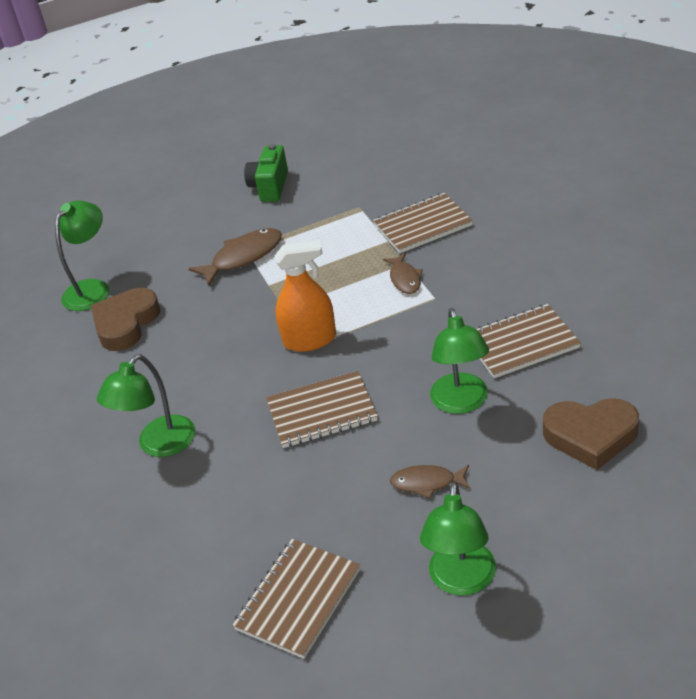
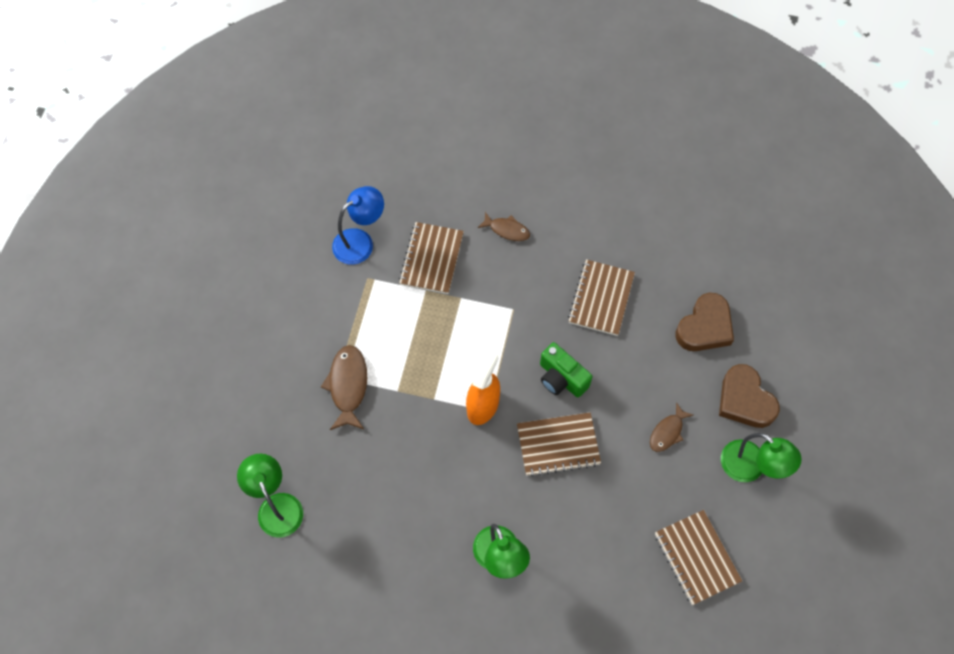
camera: 60 degrees left, 25 degrees up
(126, 324) = (346, 506): brown heart -> brown heart (745, 400)
(270, 187) = (277, 313): green camera -> green camera (561, 378)
(322, 412) = (558, 445): brown notebook -> brown notebook turned 60 degrees clockwise
(388, 183) = (360, 241): none -> blue lamp
(405, 279) = (477, 310): brown fish -> brown fish (507, 230)
(461, 403) = (621, 367): green lamp -> none

